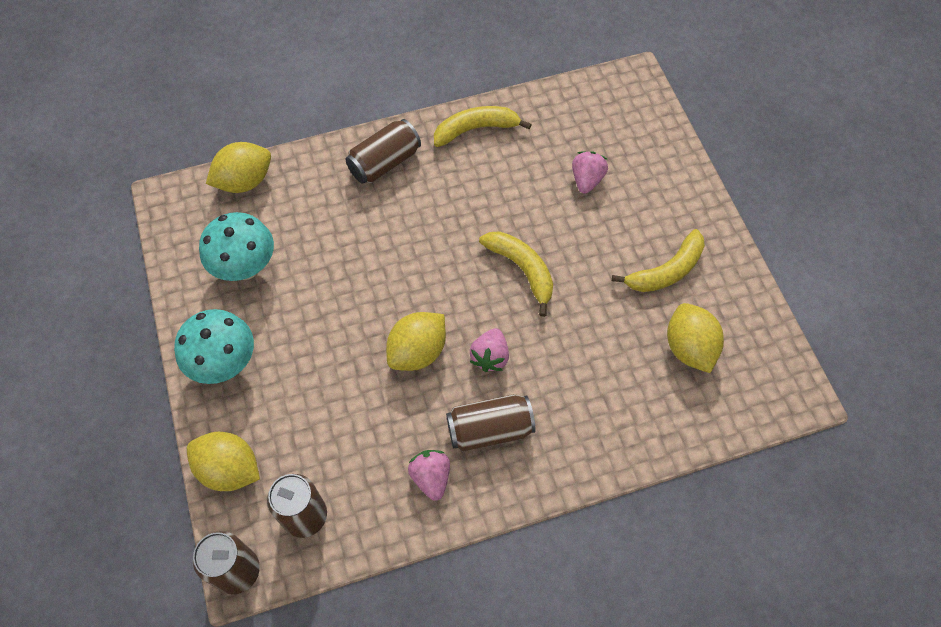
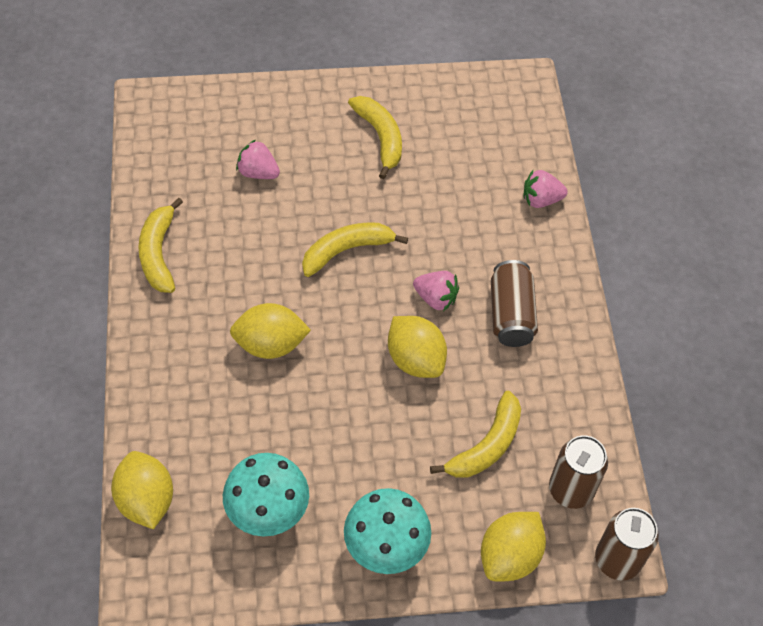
camera: 80 degrees left, 5 degrees down
(339, 430) = (487, 445): none -> yellow banana
(384, 162) = (172, 349): brown can -> none
(431, 477) = (550, 372): pink strawberry -> pink strawberry (541, 200)
(689, 348) = (463, 143): yellow lemon -> yellow lemon (270, 344)

